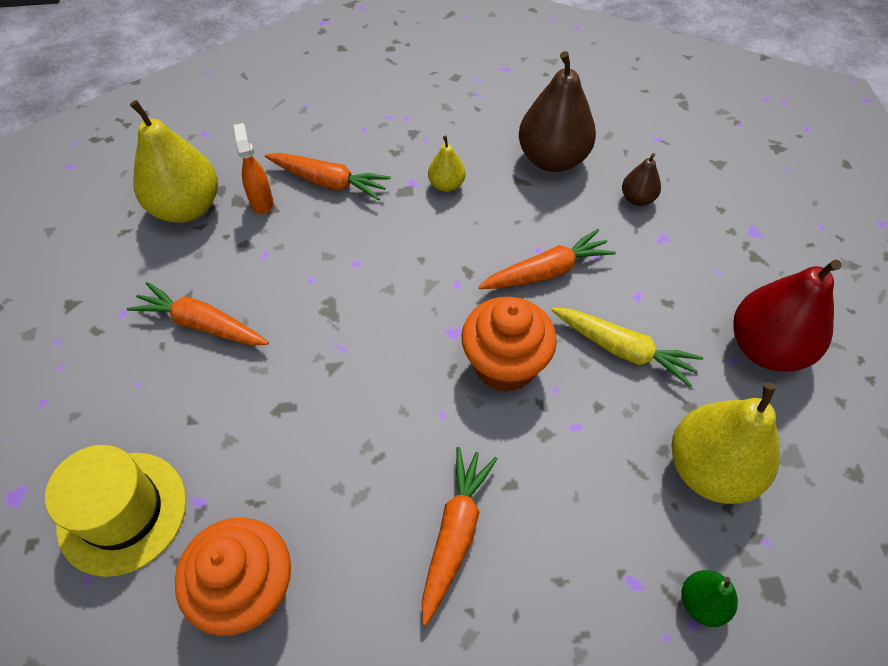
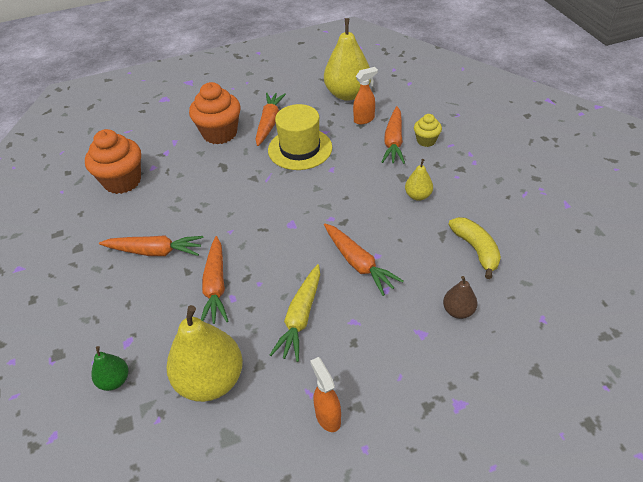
camera: 80 degrees right, 10 degrees down
(122, 512) = (159, 131): yellow hat -> yellow hat (300, 149)
(343, 149) = (426, 141): none -> yellow cupcake
(504, 365) = (272, 253): orange cupcake -> orange cupcake (220, 133)
(550, 446) = (215, 286): none -> orange carrot
(552, 159) = (476, 250): brown pear -> yellow banana
(766, 348) = (327, 416): red pear -> orange spray bottle

